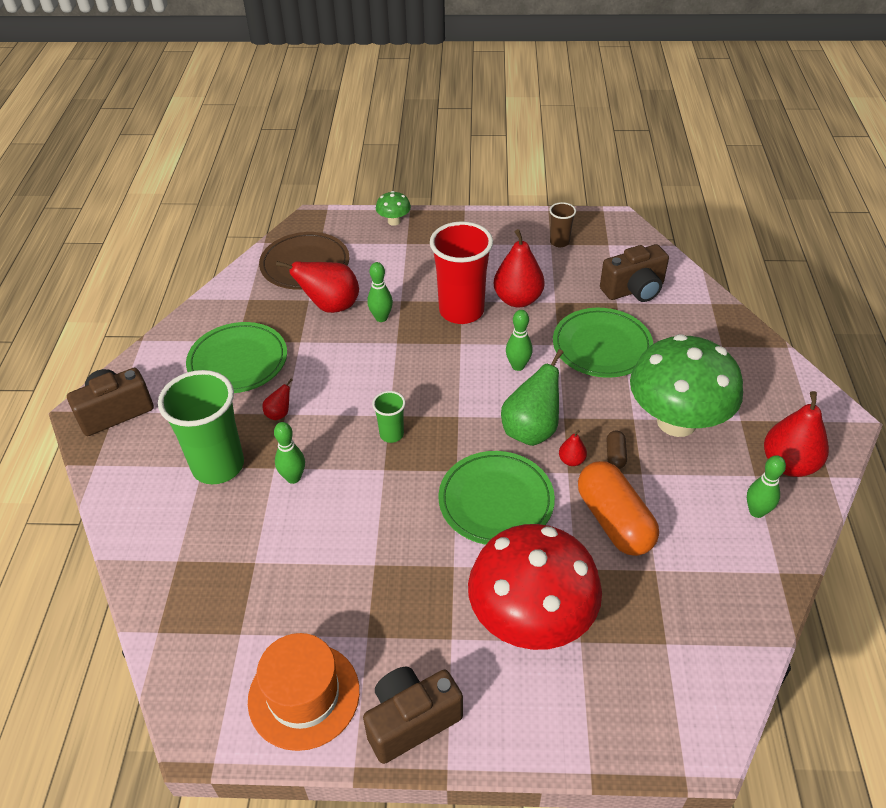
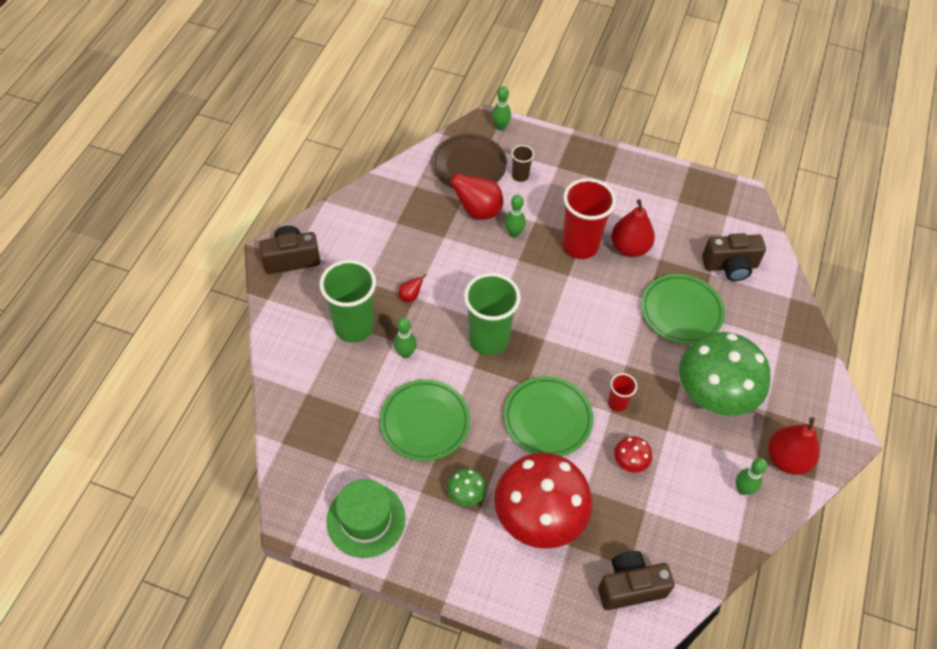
camera: 15 degrees right, 10 degrees up
(238, 361) = (392, 241): green plate -> green plate (425, 422)
(304, 695) = (366, 519): orange hat -> green hat
(391, 434) = (488, 339): green cup -> green cup, size x2.10
(394, 221) = (554, 142): green mushroom -> green mushroom (466, 494)
(411, 721) = (431, 561): brown camera -> brown camera (630, 587)
(518, 366) = (606, 309): green bowling pin -> green bowling pin (500, 127)
(531, 430) = (596, 368): green pear -> none
(559, 242) = (686, 201): brown cup -> brown cup (520, 176)
(571, 460) = (617, 403): red pear -> red cup
(614, 521) = (630, 462): orange capsule -> red mushroom
(615, 455) = (653, 409): brown capsule -> none

